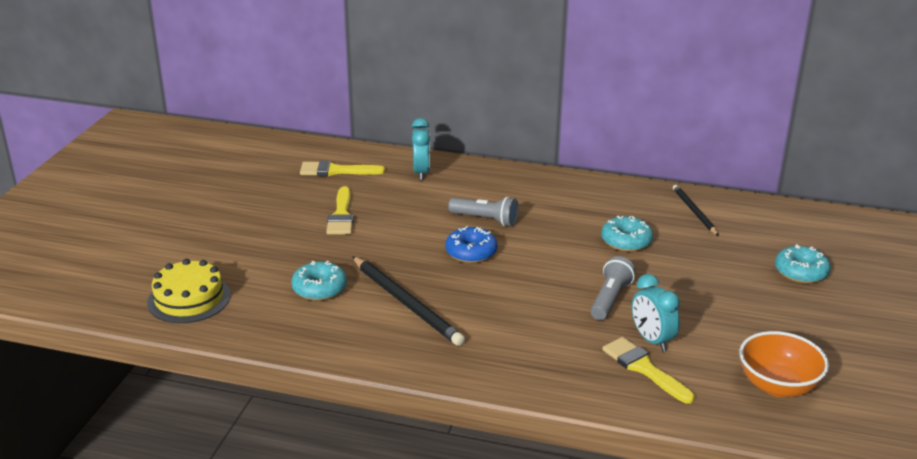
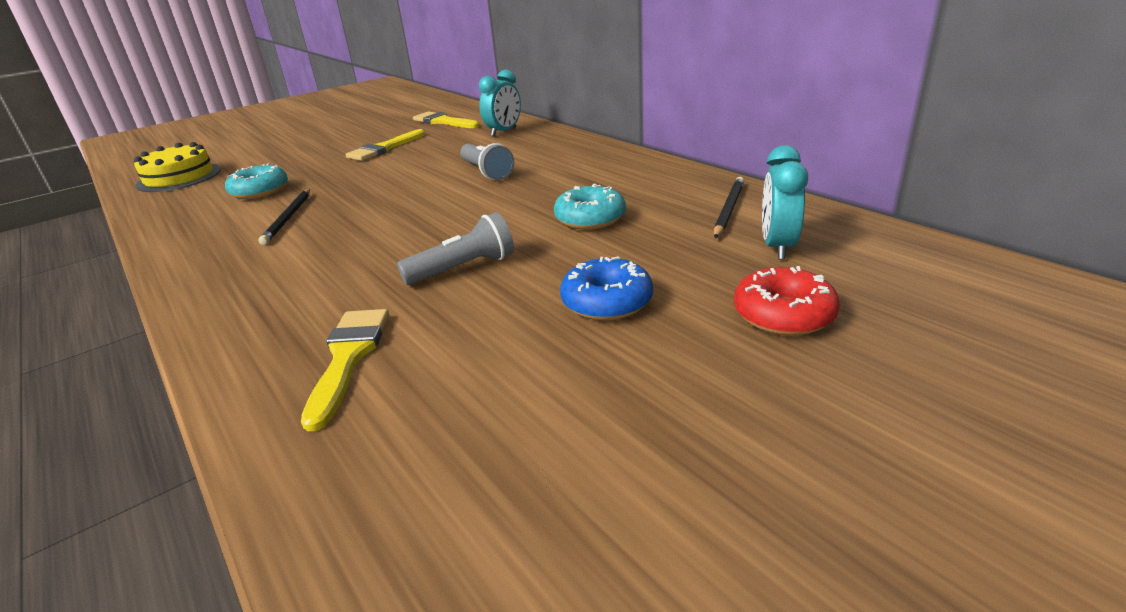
camera: 40 degrees right, 0 degrees up
(406, 303) = (288, 218): black pencil -> black pencil, size x0.61
(471, 252) = (421, 193): blue donut -> blue donut (607, 302)
(652, 340) = (421, 328): turquoise clock -> turquoise clock (777, 247)
(778, 386) = (466, 469): orange bowl -> none
(801, 272) = (783, 315): turquoise donut -> red donut

